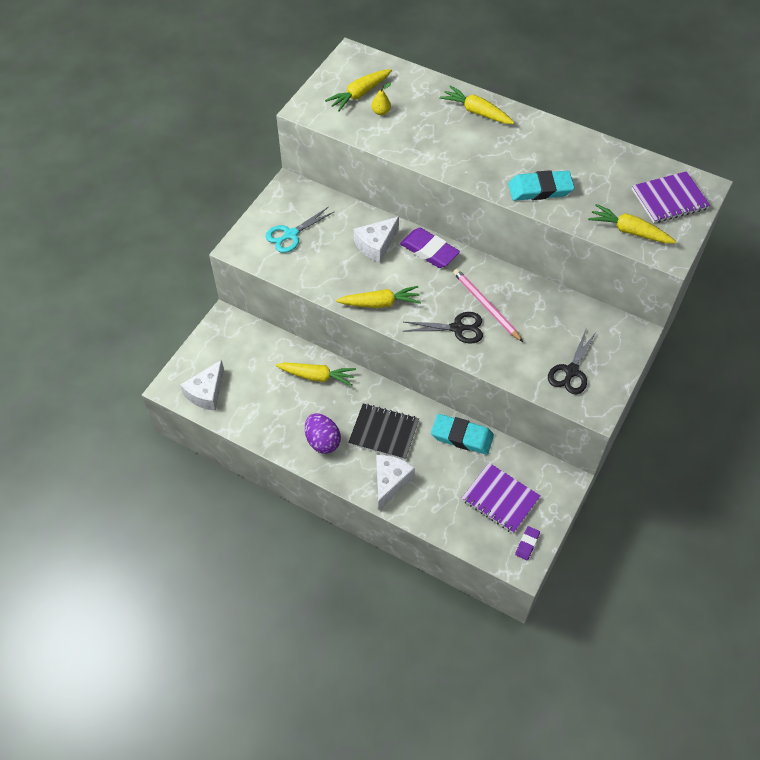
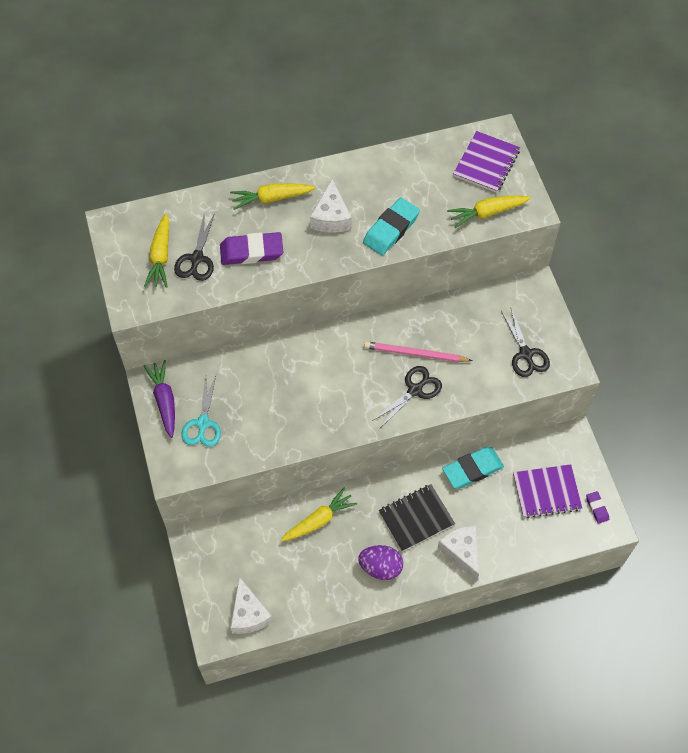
camera: 45 degrees left, 5 degrees up
(283, 203) = (164, 401): none -> purple carrot
(376, 245) = (280, 373): white cheese -> white cheese (331, 217)
(380, 303) = (338, 420): yellow carrot -> none
(381, 112) = (196, 259): yellow pear -> black scissors
(429, 251) = (325, 344): purple eraser -> purple eraser (251, 251)

